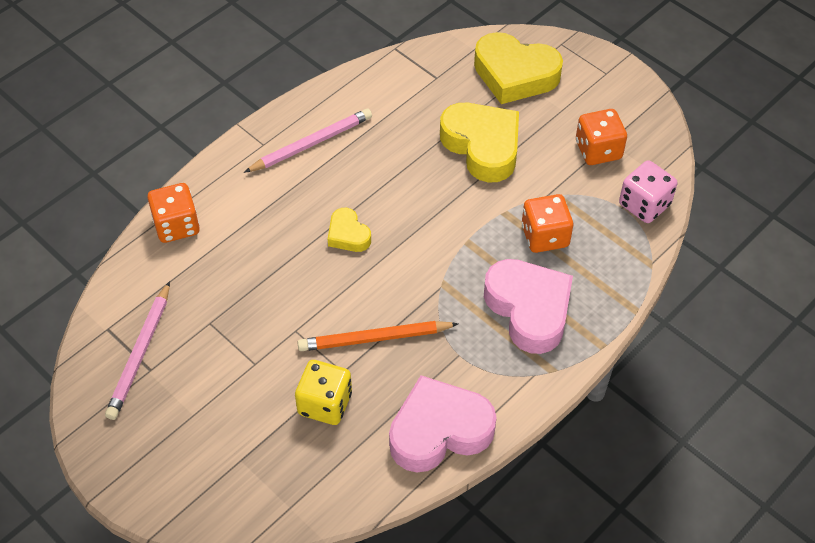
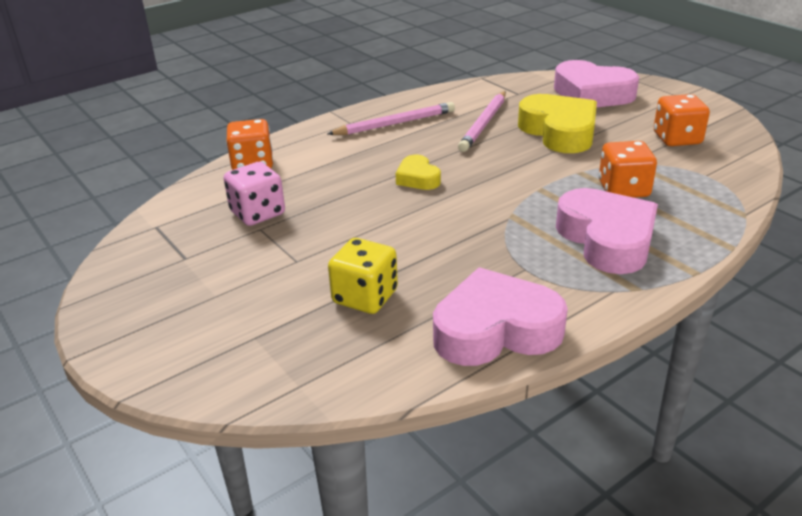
camera: 10 degrees right, 20 degrees down
(140, 354) = (180, 245): pink pencil -> pink pencil (484, 124)
(374, 338) = (431, 250): orange pencil -> none
(515, 74) = (592, 94): yellow heart -> pink heart
(644, 205) = (730, 174): pink dice -> pink dice (257, 213)

